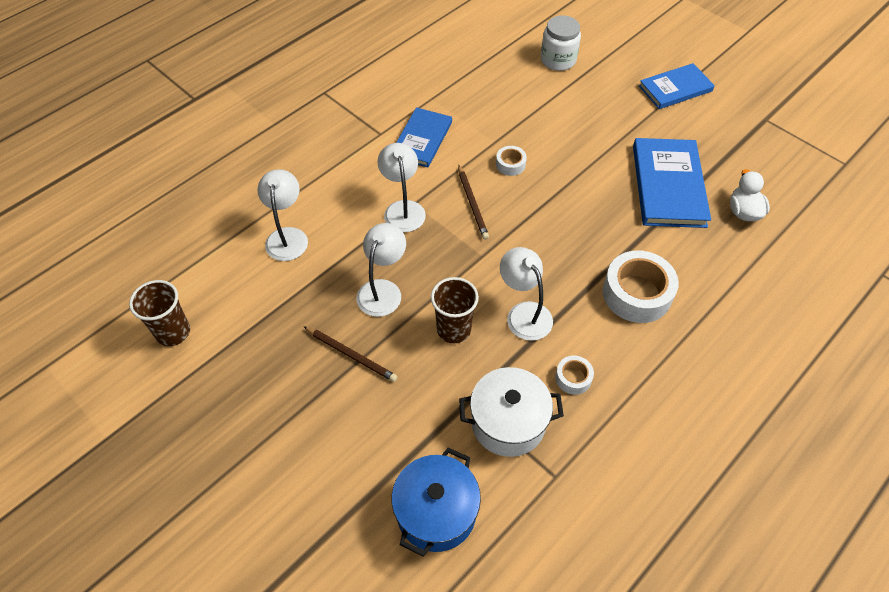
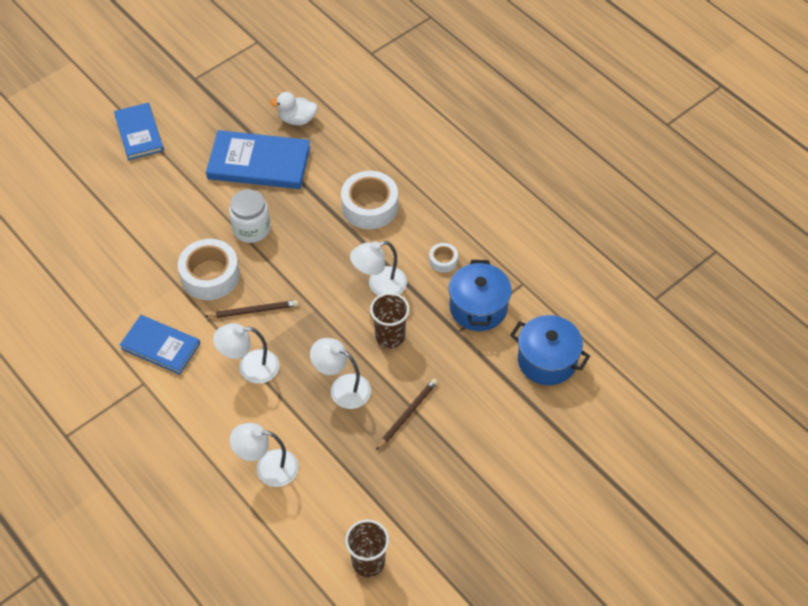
camera: 85 degrees left, 0 degrees up
(508, 422) = (478, 308): white pot -> blue pot
(510, 164) = (210, 275): white tape -> white tape, size x2.03
(558, 60) = (72, 218): white jar -> white jar (251, 229)

